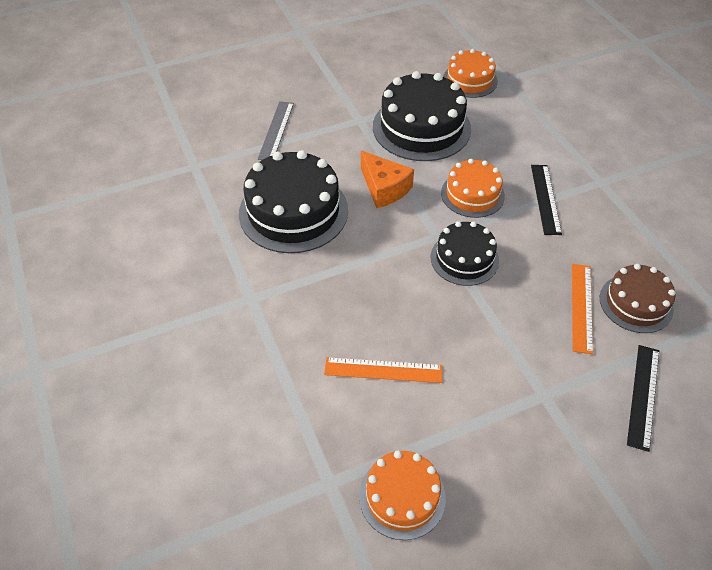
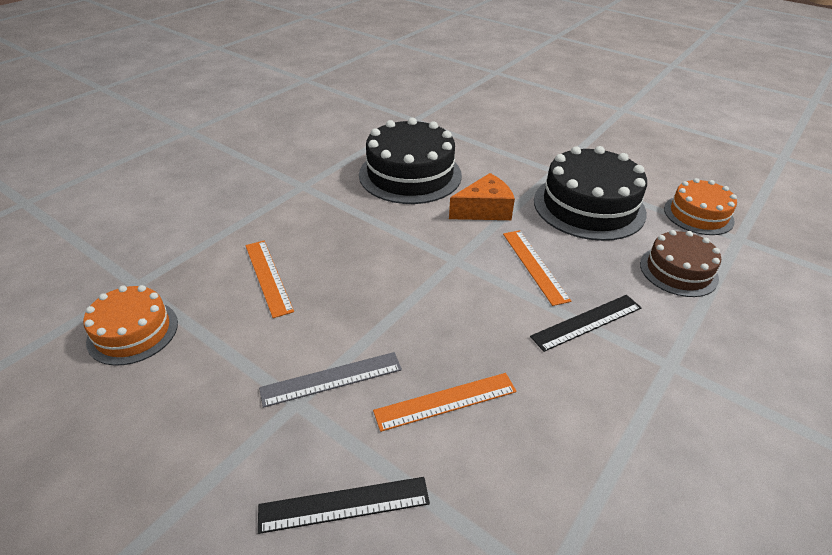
camera: 60 degrees right, 10 degrees down
(276, 130) = (491, 138): grey ruler -> grey ruler (331, 379)
(384, 188) = (484, 210): orange cheese -> orange cheese turned 135 degrees counterclockwise
(464, 258) = (441, 286): black cake -> none
(472, 194) = (534, 265): orange cake -> orange ruler
(636, 303) = (493, 456): brown cake -> brown cake (678, 271)

